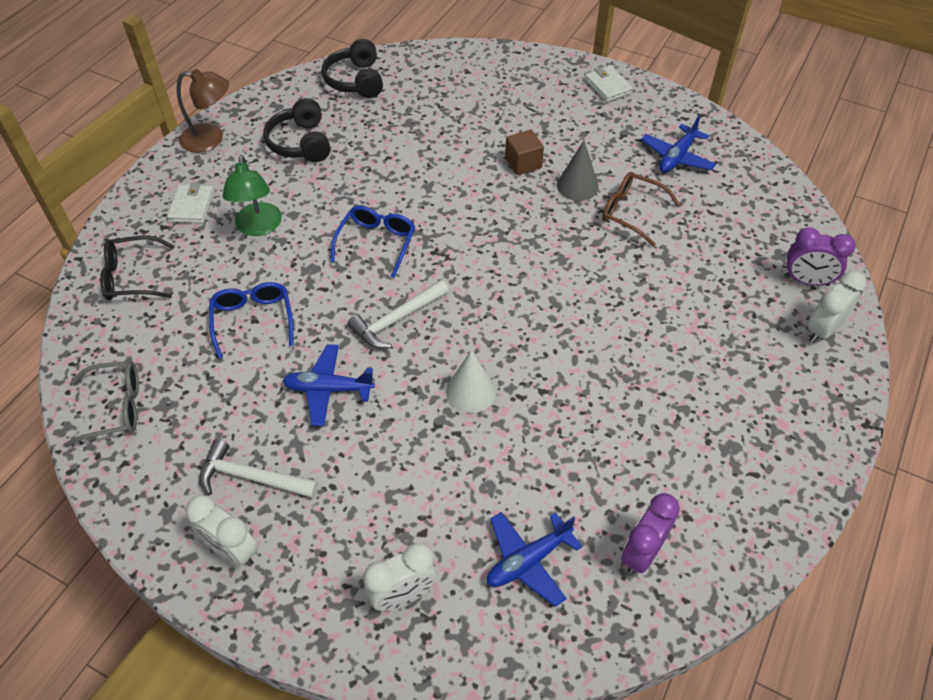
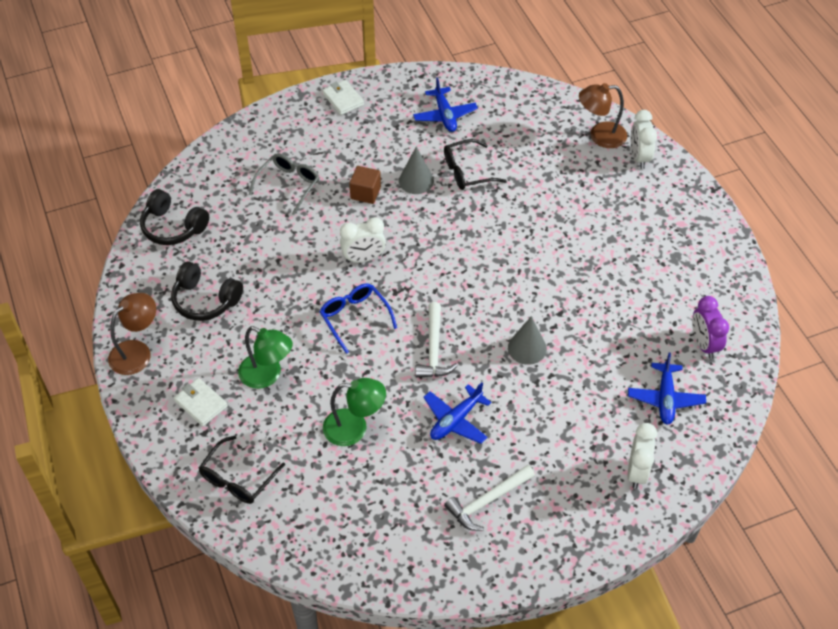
camera: 50 degrees left, 0 degrees up
(115, 408) = (356, 550): grey glasses -> grey glasses (289, 185)
(232, 550) = (533, 541): white clock -> white clock (363, 258)
(253, 320) = (354, 428): blue glasses -> green lamp
(471, 391) = (527, 348): white cone -> grey cone
(608, 86) = (343, 99): white wallet -> white wallet turned 45 degrees clockwise
(631, 212) = (467, 172): brown glasses -> black glasses
(806, 281) = (600, 136): purple clock -> brown lamp

